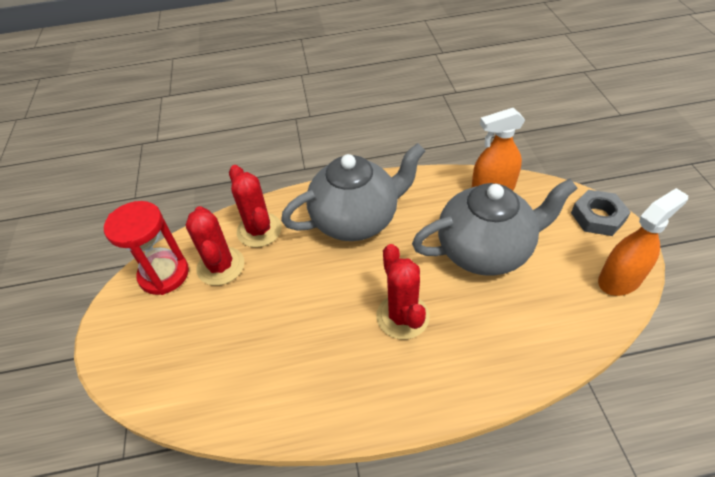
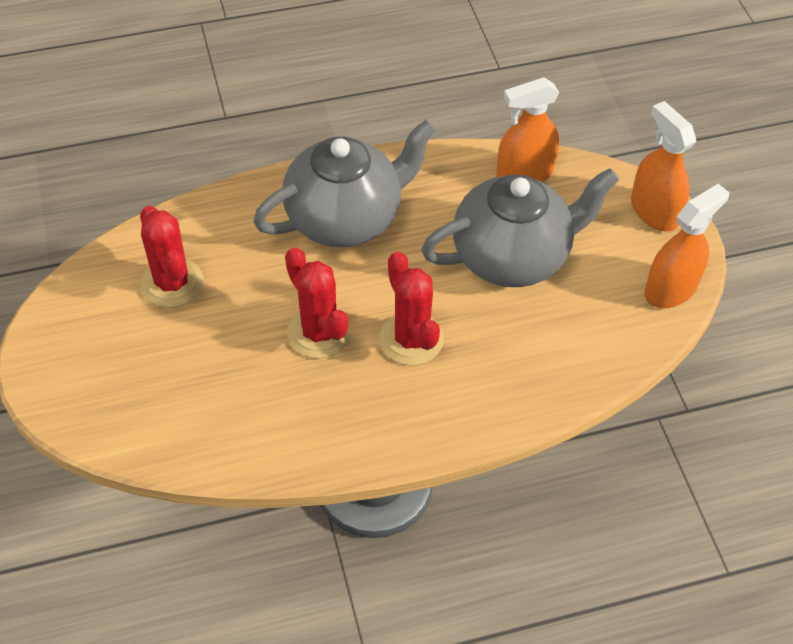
camera: 10 degrees left, 5 degrees up
(164, 274) = (97, 295): red hourglass -> none
(259, 230) = (216, 234): red cactus -> red cactus (319, 332)
(598, 217) = (654, 211): grey nut -> orange spray bottle

